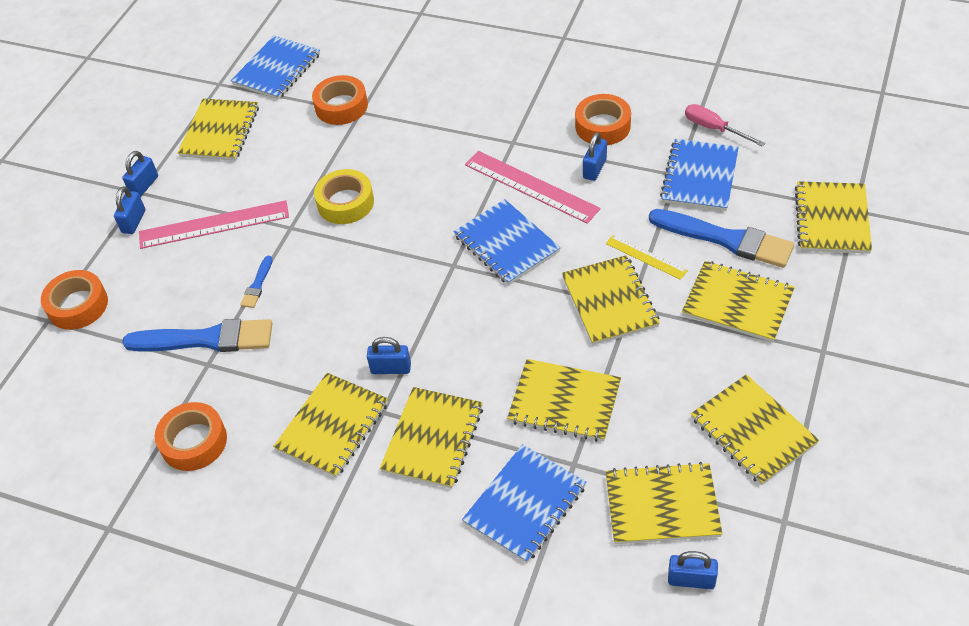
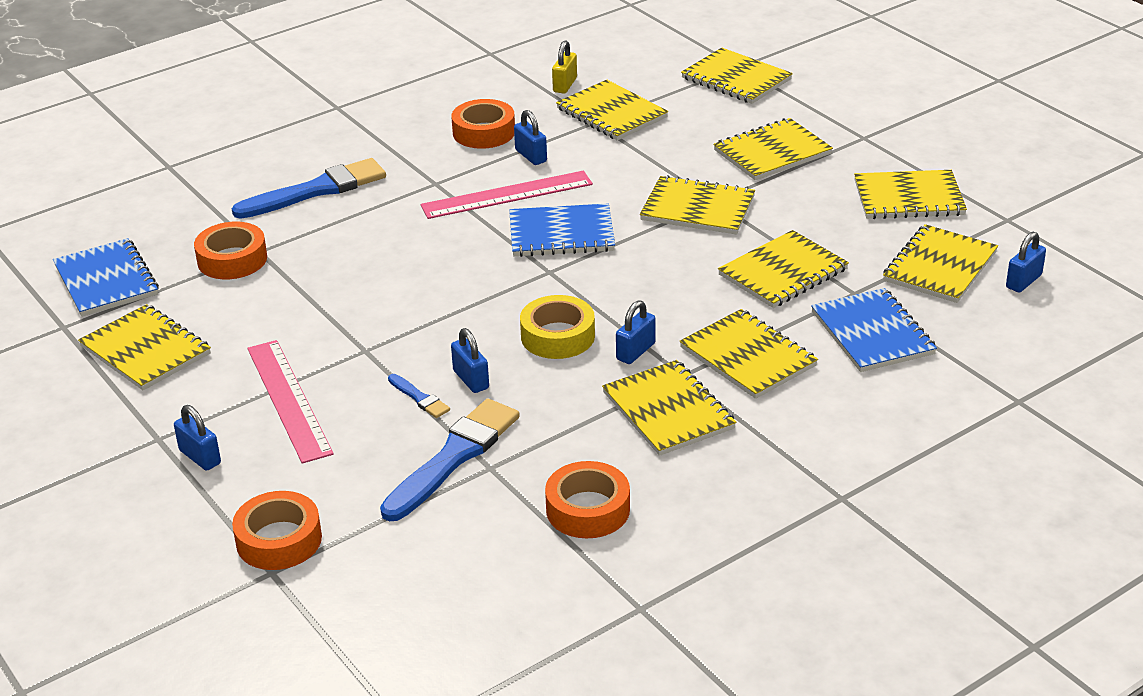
camera: 60 degrees left, 15 degrees down
(144, 185) = (151, 432): blue padlock -> blue padlock (471, 380)
(214, 225) = (288, 400): pink ruler -> pink ruler turned 45 degrees counterclockwise
(345, 203) = (379, 304): yellow tape -> yellow tape (558, 336)
(646, 257) = (669, 172): yellow ruler -> none
(699, 177) = (611, 113): blue notebook -> yellow notebook
(714, 128) = (565, 85): pink screwdriver -> yellow padlock
(726, 239) = (697, 130): blue brush -> blue brush (316, 190)

